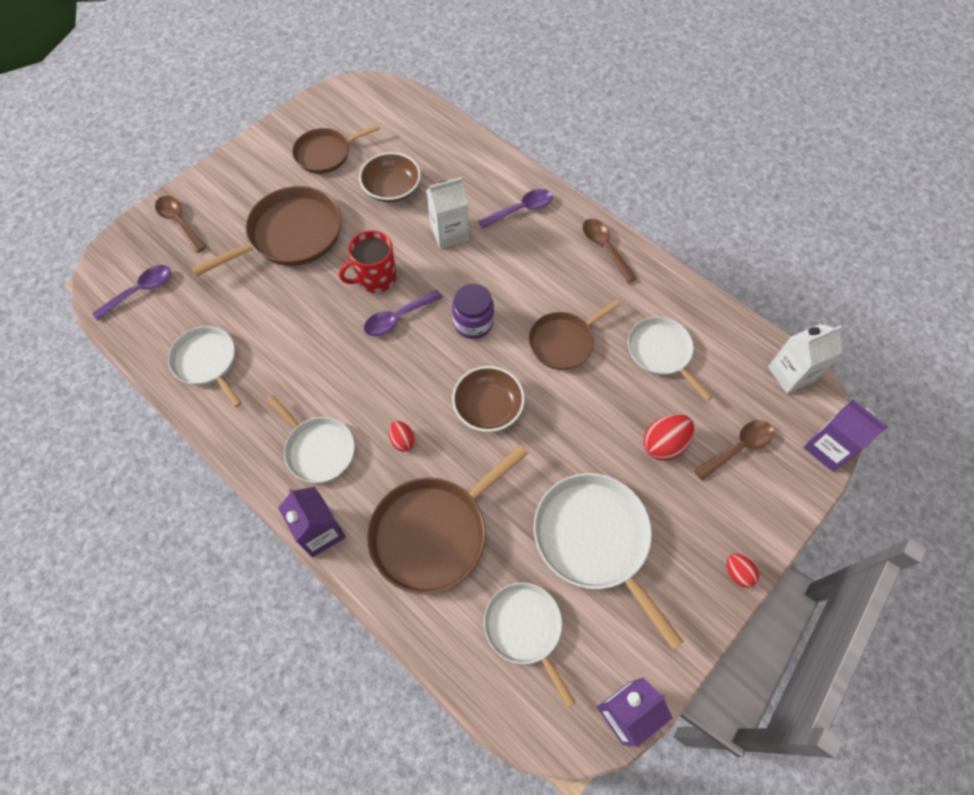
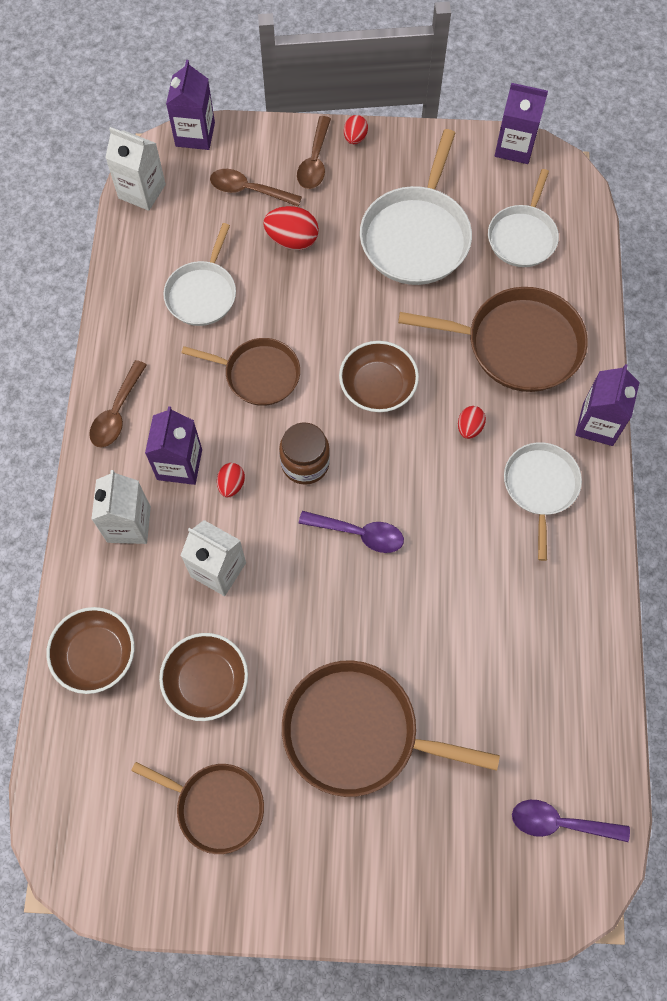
camera: 130 degrees left, 5 degrees up
(179, 222) = (449, 879): brown spoon -> brown spoon (315, 161)
(207, 362) = (561, 665): white pan -> none
(375, 278) = (333, 594): red mug -> none
(457, 152) = (96, 655): none -> brown bowl
(473, 323) = (305, 463): purple jar -> brown jar
(497, 274) = (231, 485): none -> red egg
(521, 209) = (129, 524): purple spoon -> white carton
(537, 257) = (179, 464): none -> purple carton

